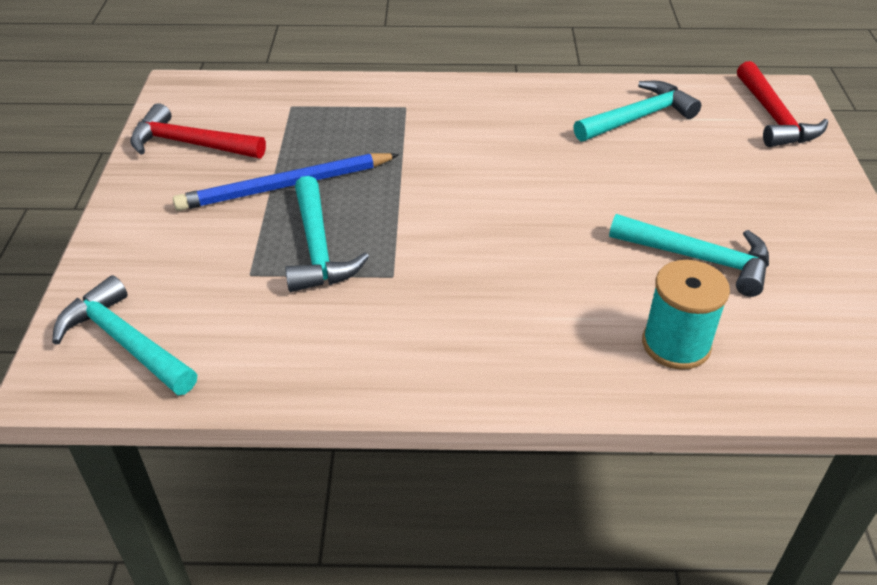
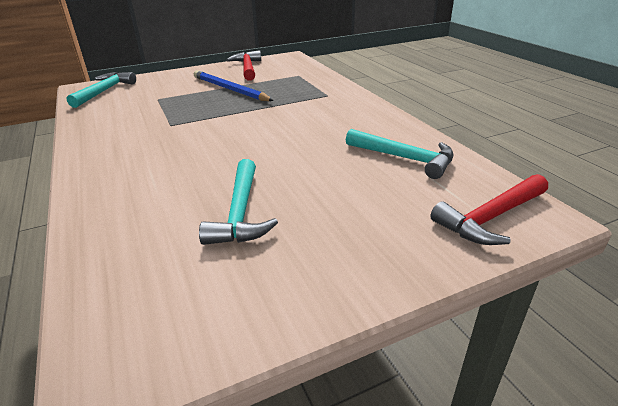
camera: 65 degrees right, 10 degrees down
(318, 248) = (184, 106): turquoise hammer -> none
(676, 344) = (134, 219): turquoise spool -> none

